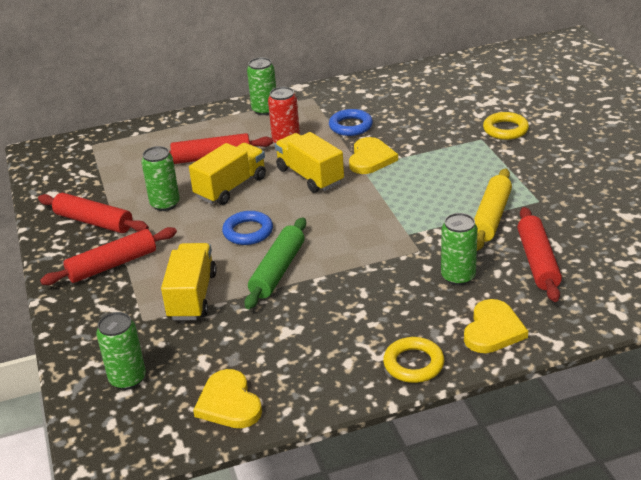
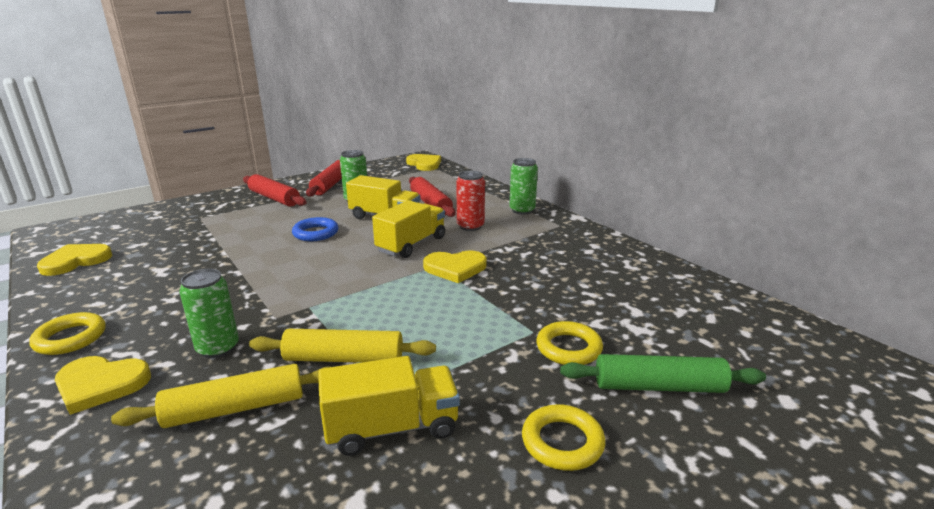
camera: 70 degrees right, 10 degrees down
(70, 150) = (424, 164): none -> yellow heart
(127, 379) = (131, 224): green can -> none
(192, 296) = (225, 228): yellow truck -> yellow truck (392, 428)
(278, 270) = (253, 253): green rolling pin -> green rolling pin (659, 387)
(350, 126) = (516, 250): blue ring -> none
(537, 261) = (235, 408): red rolling pin -> yellow rolling pin
(592, 148) = (562, 442): none -> yellow ring

